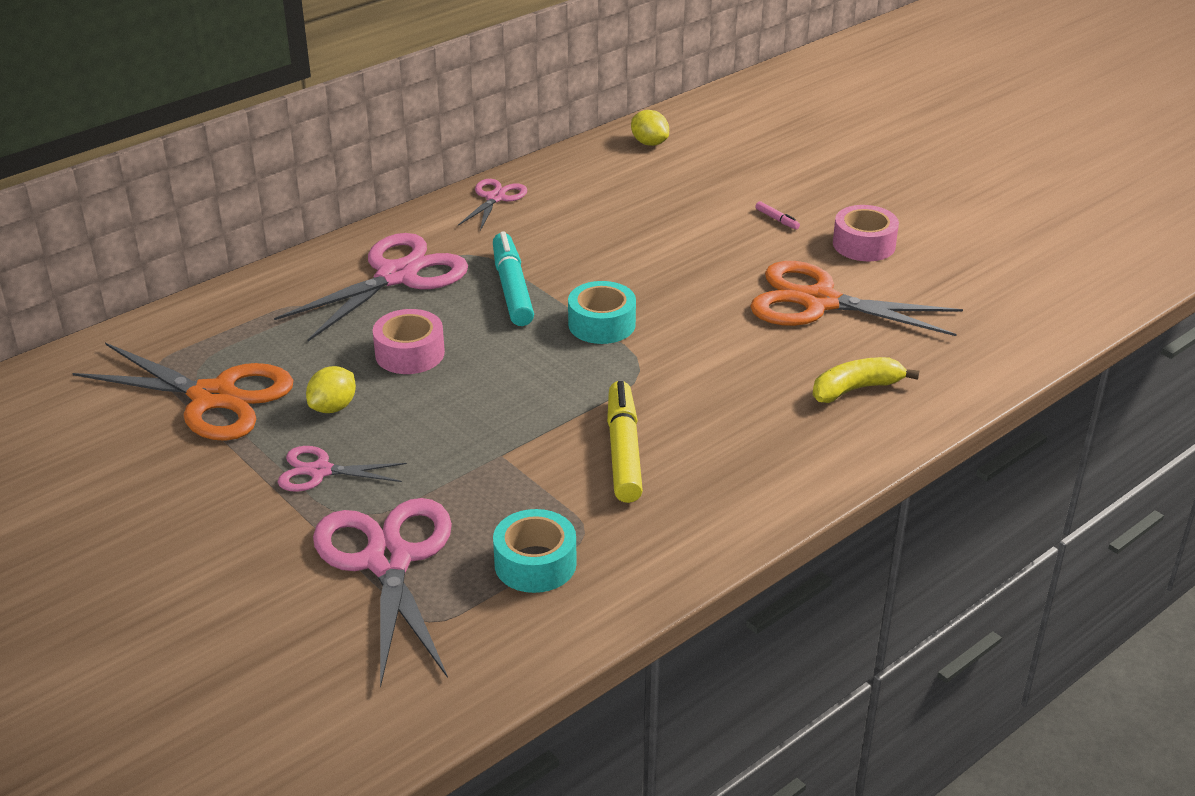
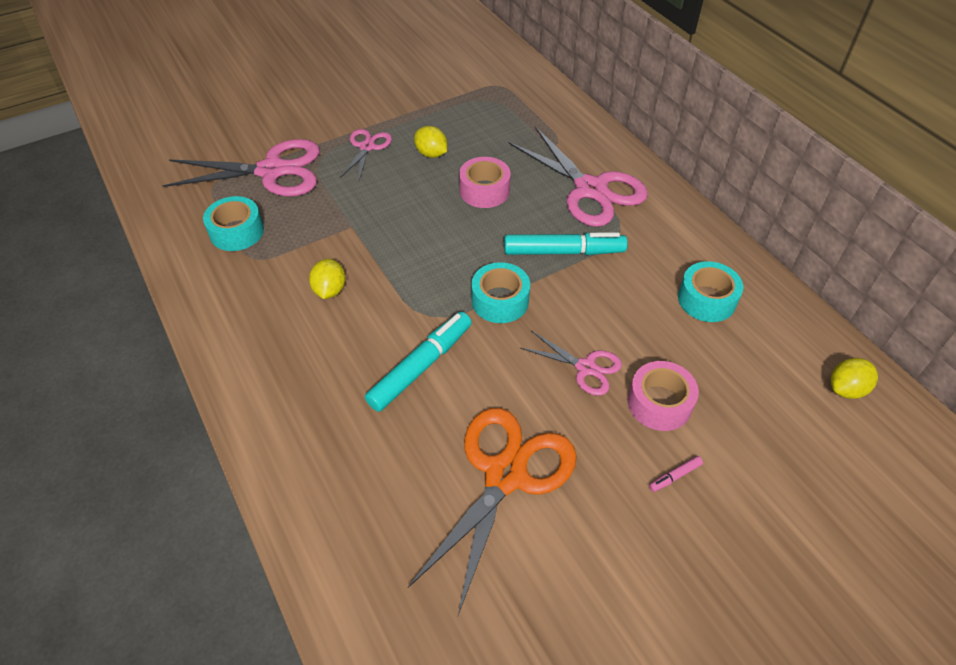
camera: 100 degrees right, 15 degrees up
(213, 397) = (457, 107): orange scissors -> none
(495, 198) = (716, 255): pink scissors -> pink scissors (586, 367)
(562, 204) = (706, 299): none -> turquoise tape
(623, 451) = (330, 290): yellow marker -> yellow lemon
(715, 366) = (420, 367): none -> turquoise marker
(856, 389) = (355, 468): yellow banana -> none
(864, 244) = (615, 554): pink tape -> pink tape (659, 403)

